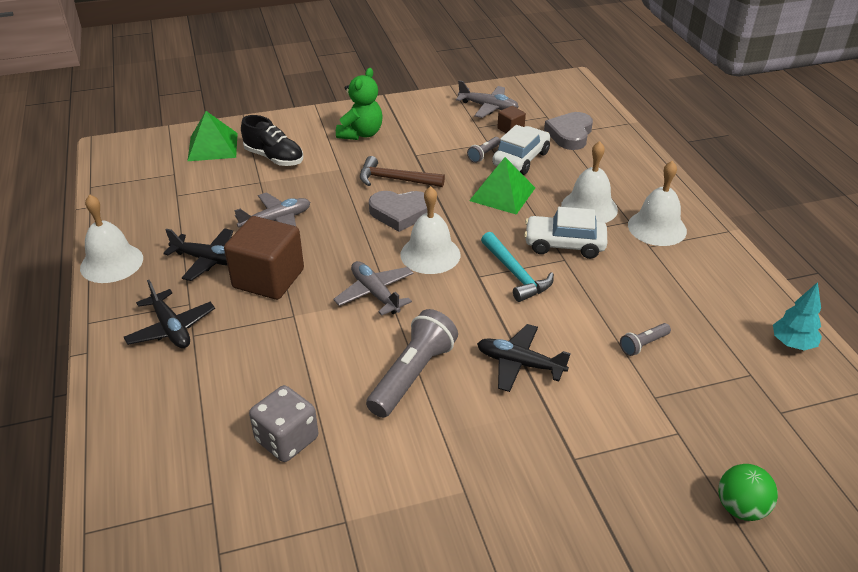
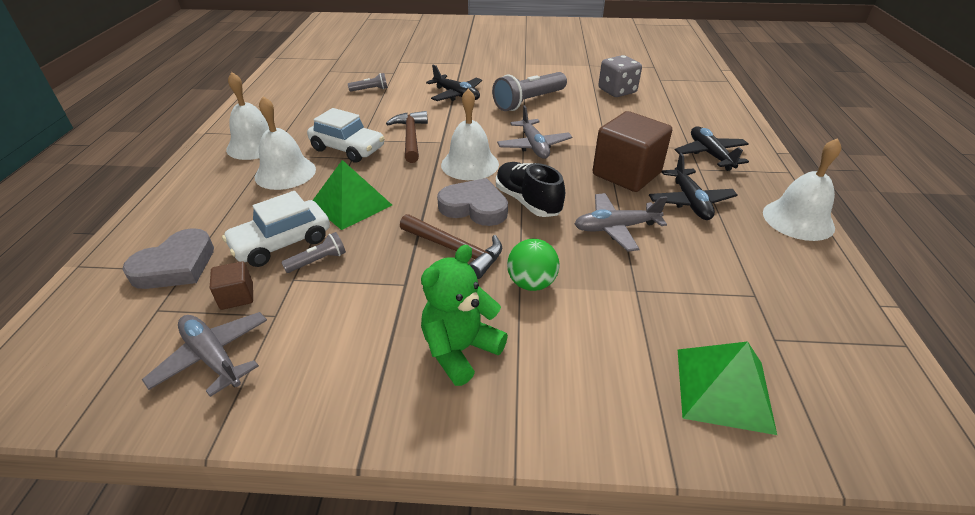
camera: 160 degrees left, 0 degrees up
(208, 260) = (690, 201): black plane -> black plane turned 135 degrees counterclockwise
(274, 158) = (613, 331): black shoe -> black shoe (527, 201)
(515, 274) = (410, 137): turquoise hammer -> brown hammer
(740, 508) = (402, 42): green ball -> green ball (531, 283)
(792, 344) = (284, 76): turquoise tree -> none

